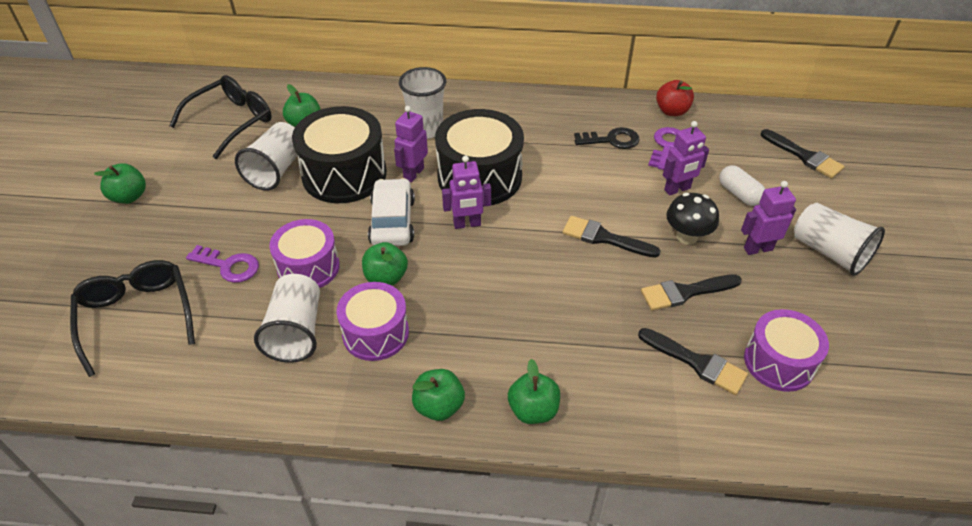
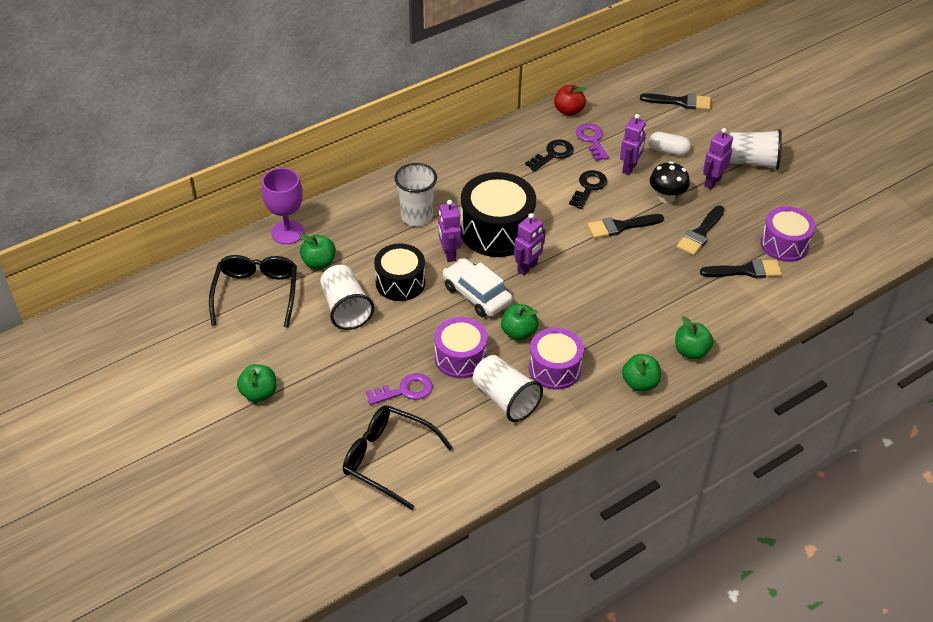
camera: 40 degrees left, 0 degrees up
(313, 90) = (287, 232): none -> purple goblet
(344, 174) = (400, 282): black drum -> black drum, size x0.65
(613, 185) = (588, 187): none -> black key

